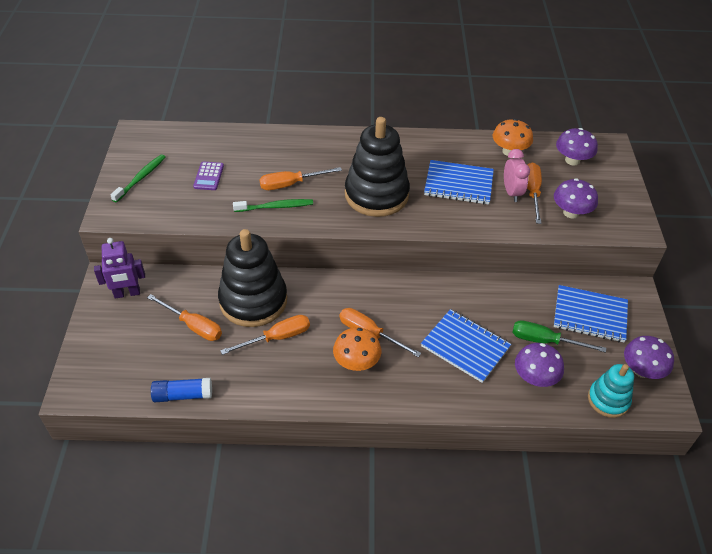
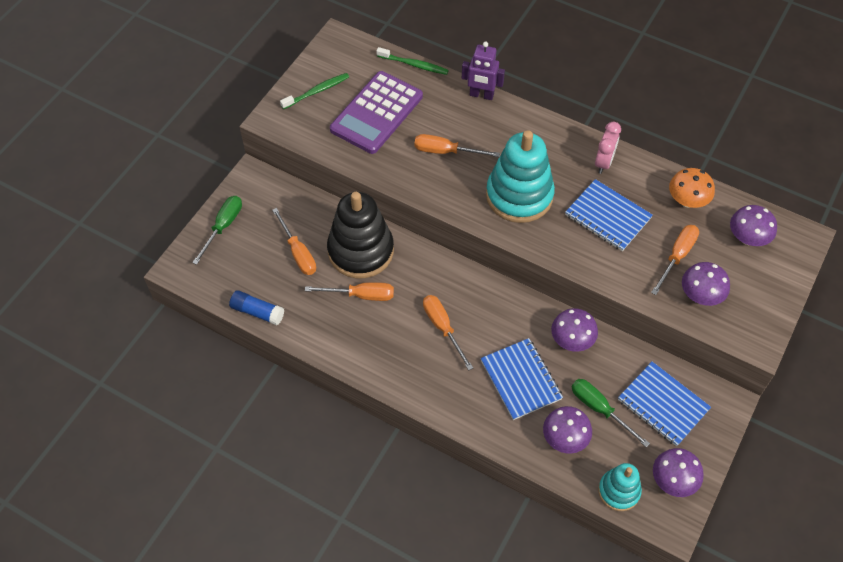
camera: 30 degrees right, 10 degrees up
(102, 333) = (223, 226): none -> green screwdriver
(127, 293) = (260, 197): purple robot -> purple robot (481, 95)
(209, 176) = (377, 113): purple calculator -> purple calculator, size x2.33
(275, 207) = (418, 170): green toothbrush -> green toothbrush (414, 65)
(356, 362) = (415, 349): orange mushroom -> none
(376, 195) = (519, 195): black stacking toy -> turquoise stacking toy
(484, 297) = (572, 340): none -> purple mushroom
(512, 193) = (655, 248): pink clock -> pink clock (603, 162)

